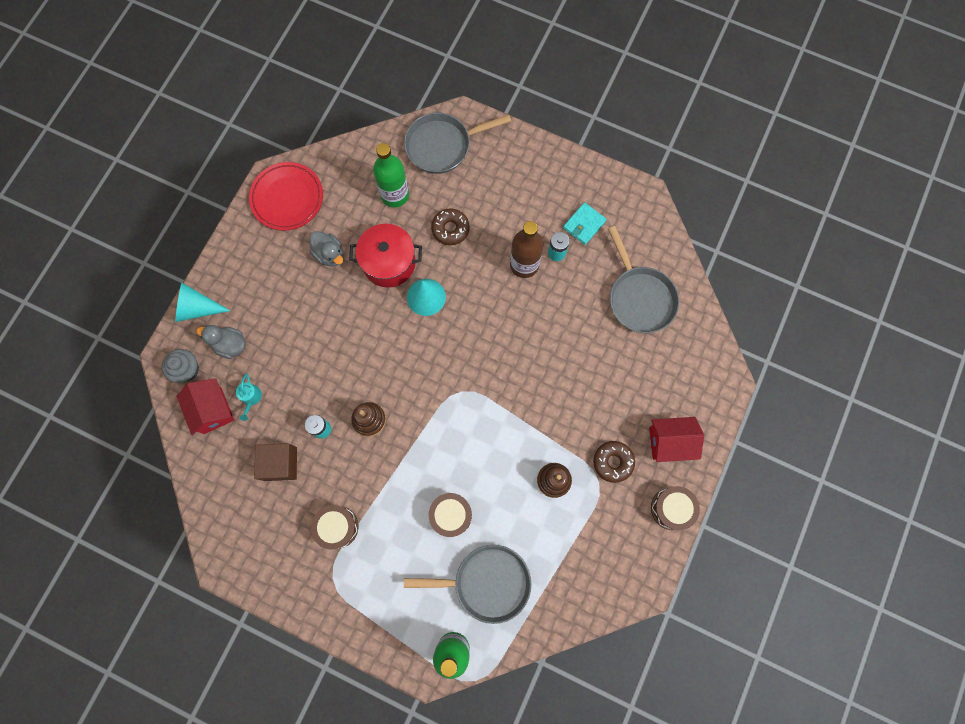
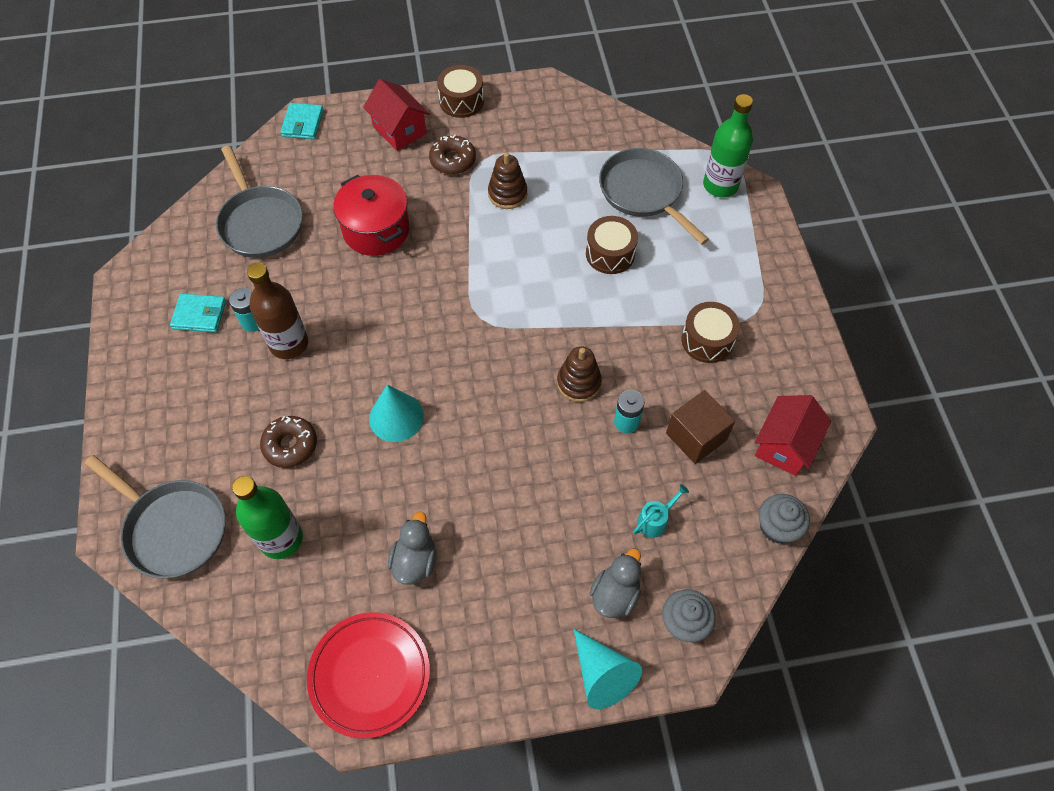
camera: 125 degrees left, 15 degrees down
(192, 465) = (777, 527): none -> grey cupcake
(212, 410) = (703, 553): red house -> red house (784, 445)
(230, 345) = (615, 594): grey duck -> grey duck turned 135 degrees counterclockwise
(389, 263) = (380, 484): red pot -> red pot (376, 230)
(639, 298) = (260, 223): grey pan -> grey pan turned 120 degrees clockwise
(721, 376) = (303, 123): none -> turquoise wallet

